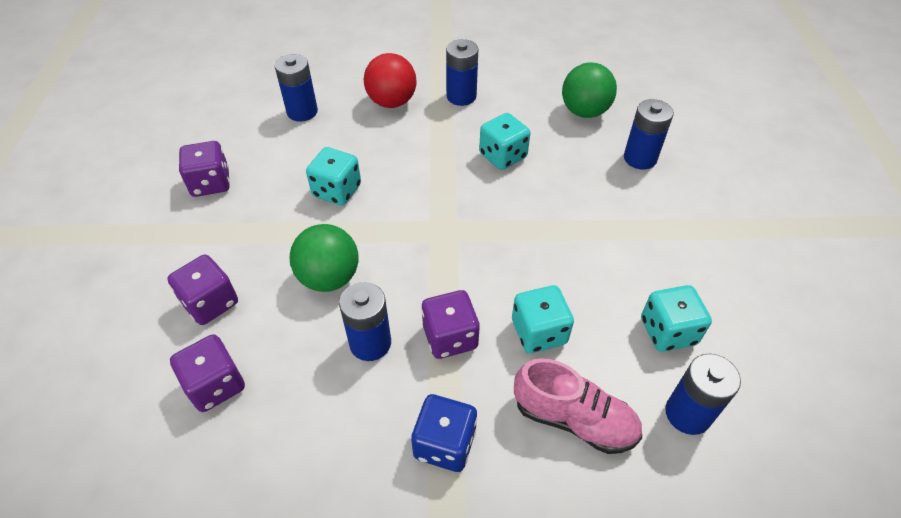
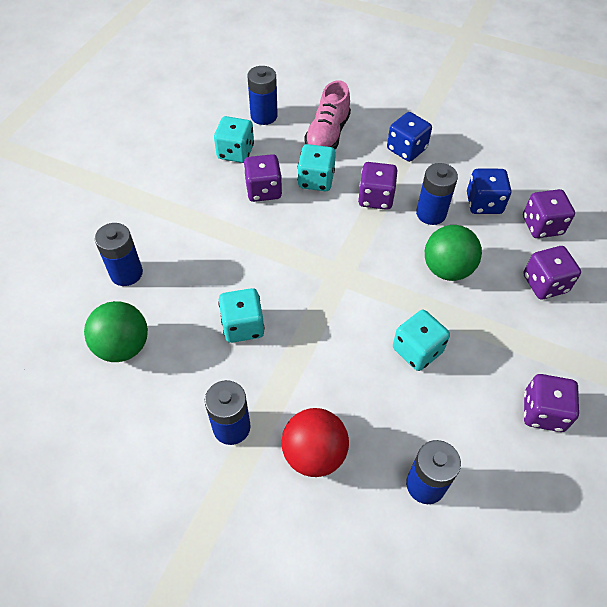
camera: 155 degrees left, 5 degrees up
(302, 389) = (484, 203): none -> blue dice
(574, 419) = (327, 134): pink shoe -> pink shoe turned 120 degrees counterclockwise
(589, 291) = (263, 190): none -> purple dice

